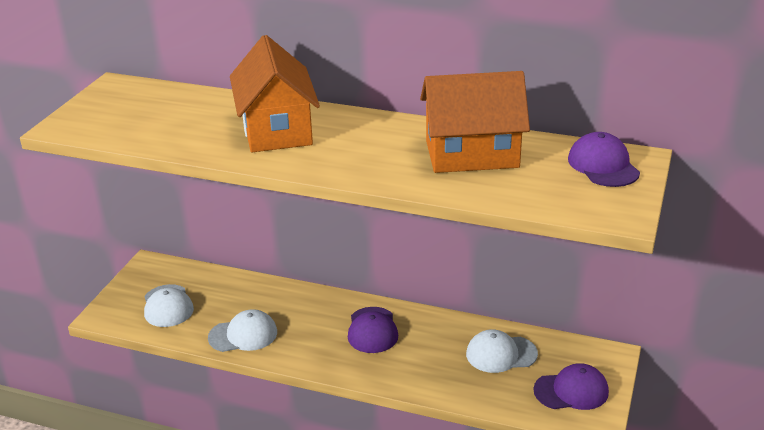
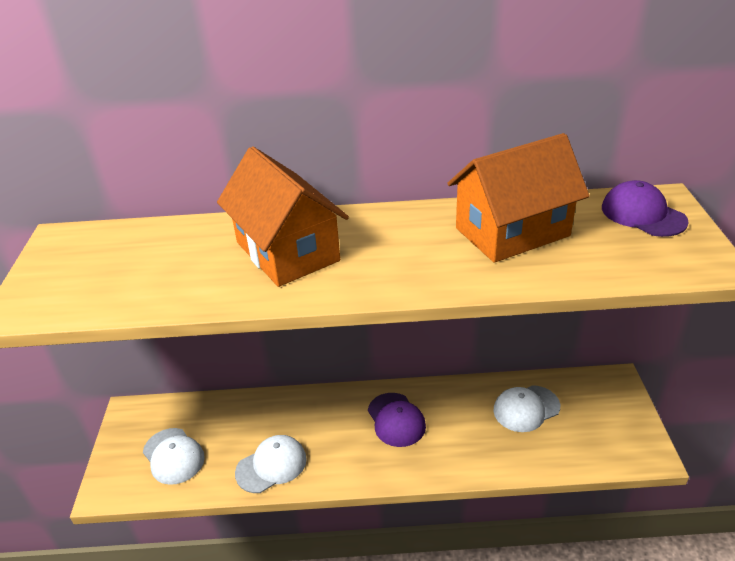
camera: 20 degrees left, 5 degrees up
(571, 391) = (609, 428): purple cap -> none

